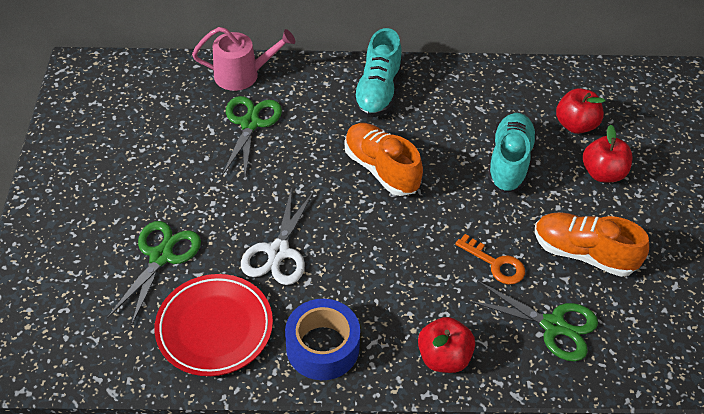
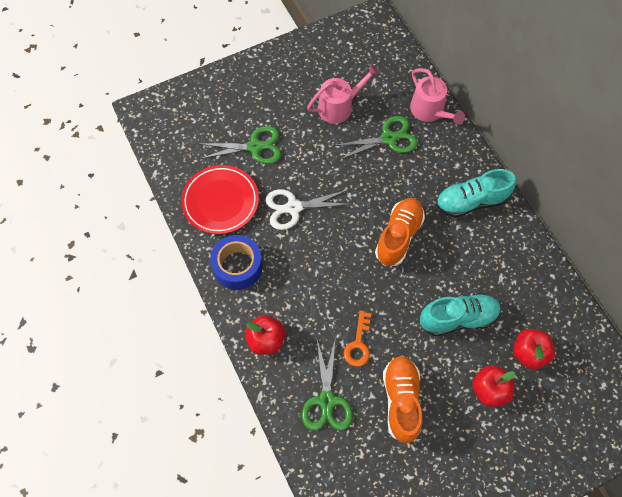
camera: 65 degrees right, 15 degrees up
(172, 149) = (339, 107): none -> pink watering can

